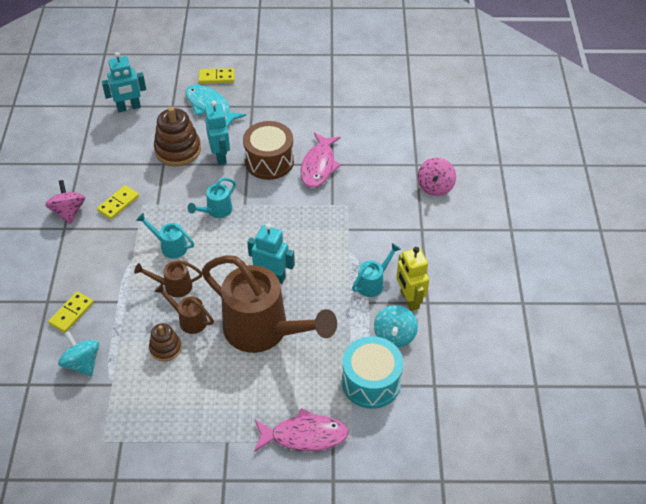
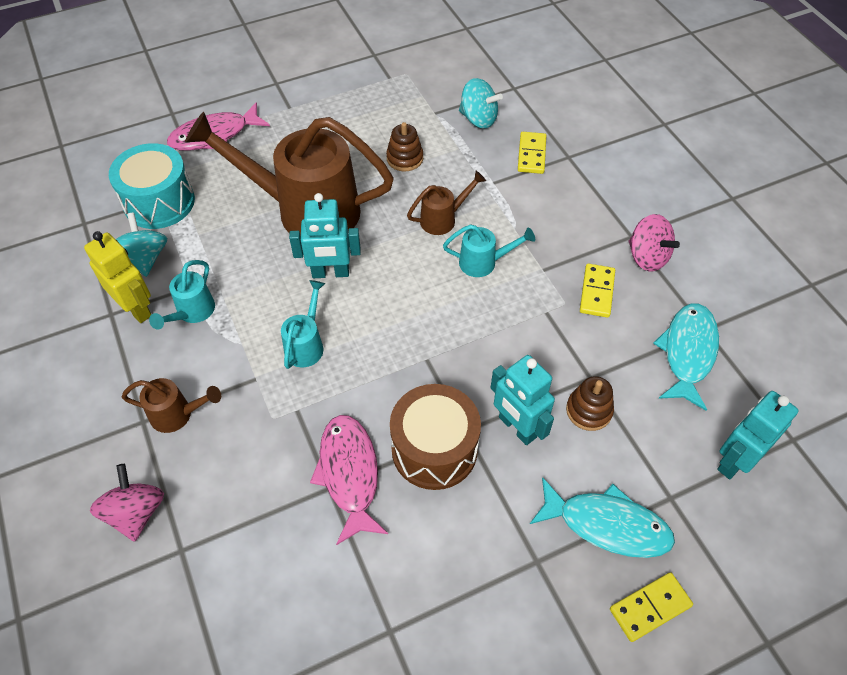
camera: 155 degrees right, 5 degrees up
(101, 156) = (687, 353): none -> turquoise fish
(178, 150) = (589, 410): brown stacking toy -> brown stacking toy, size x0.58
(189, 320) = (399, 192): brown watering can -> brown watering can (177, 415)
(216, 211) = (459, 333): turquoise watering can -> turquoise watering can (306, 345)

